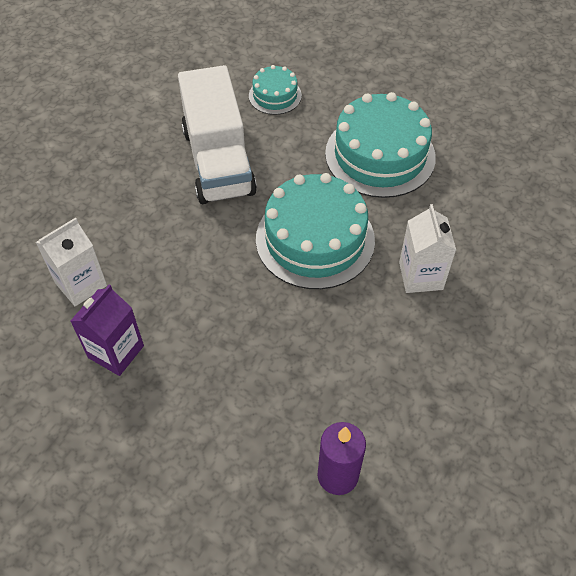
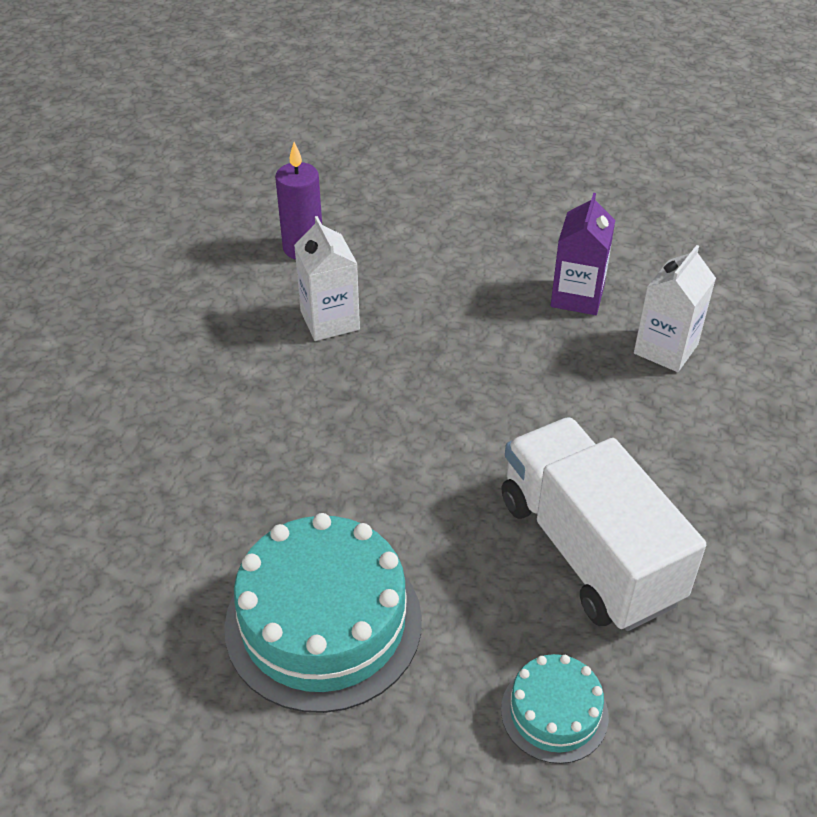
camera: 165 degrees right, 10 degrees down
(315, 239) = (392, 460): turquoise cake -> none
(420, 276) = (235, 443): white carton -> white carton (330, 320)

